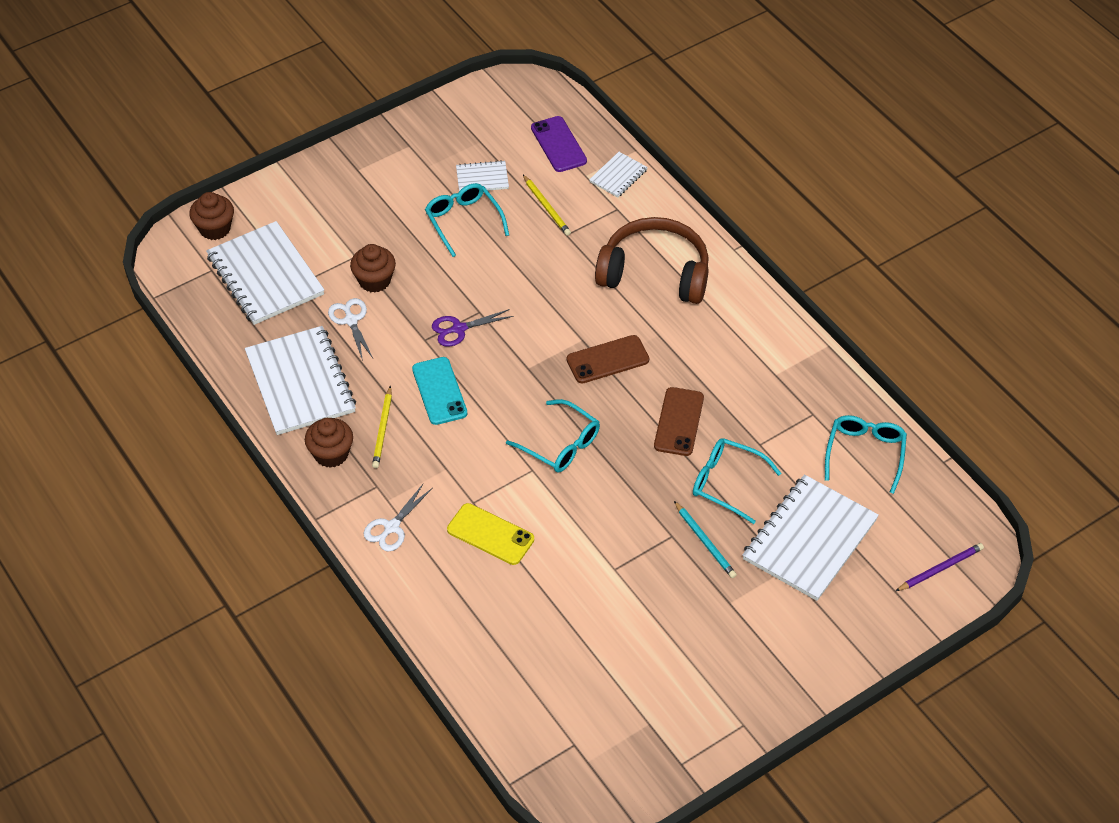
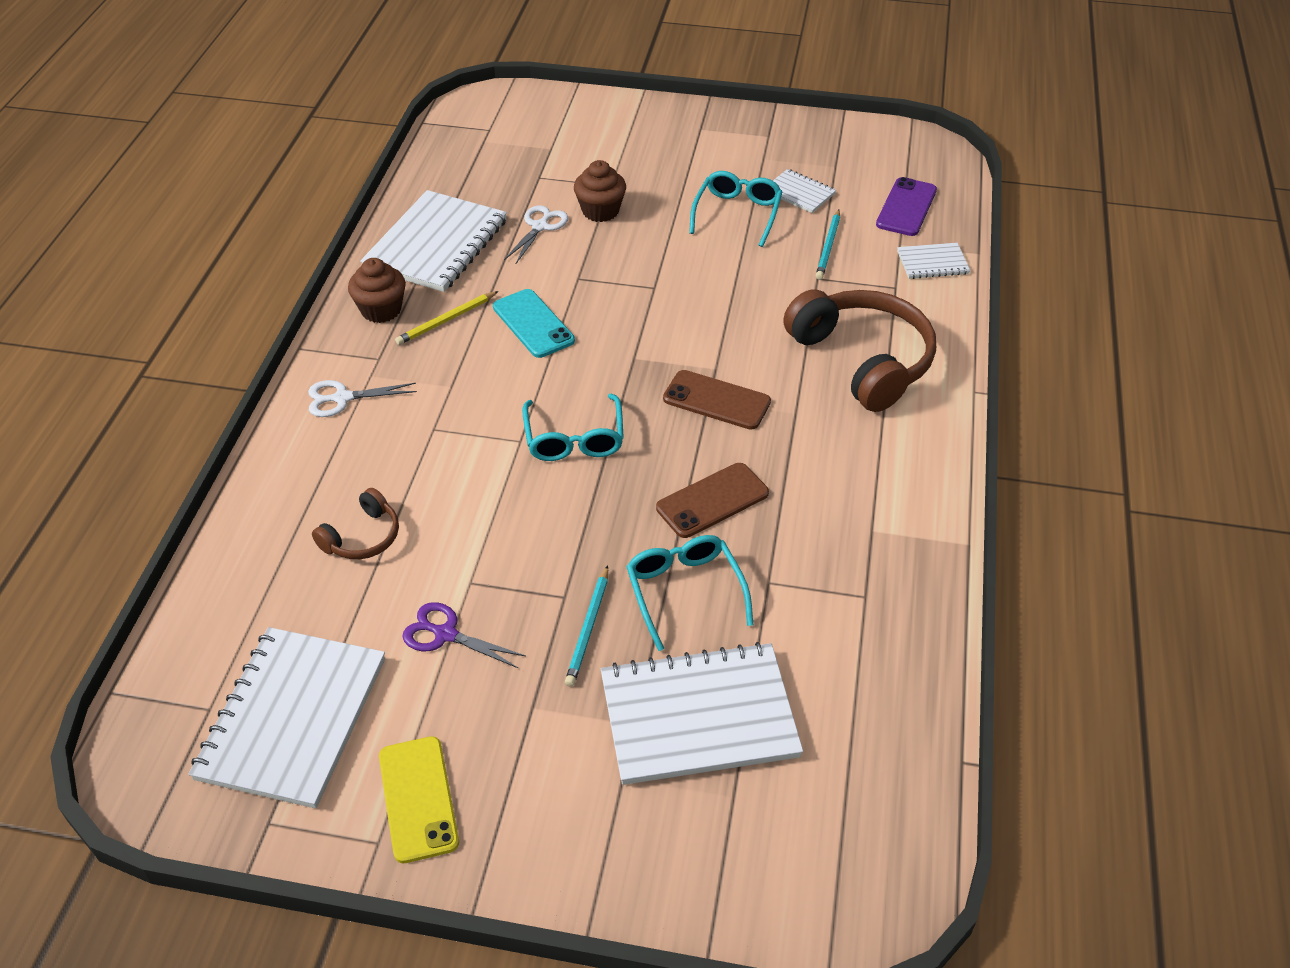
camera: 45 degrees right, 5 degrees down
(215, 229) = (532, 105): brown cupcake -> none
(265, 275) = (522, 156): white notebook -> white notebook (292, 718)
(439, 391) = (533, 324): turquoise phone -> turquoise phone turned 60 degrees counterclockwise
(459, 329) = (618, 289): purple scissors -> purple scissors (445, 634)
(490, 534) = (409, 465): yellow phone -> yellow phone (418, 799)
(523, 594) = (362, 537): none -> brown headphones
(546, 207) = (828, 247): yellow pencil -> turquoise pencil
(865, 454) = (874, 680): turquoise glasses -> none
(940, 568) = (810, 876): purple pencil -> none

